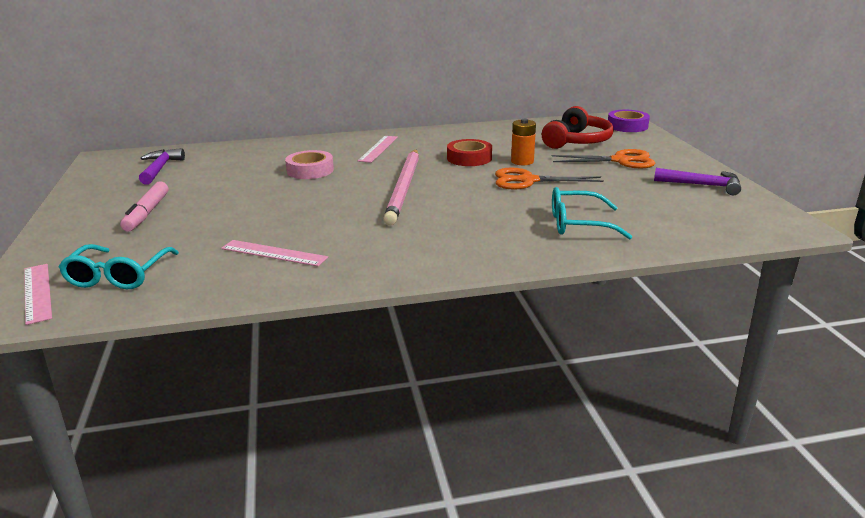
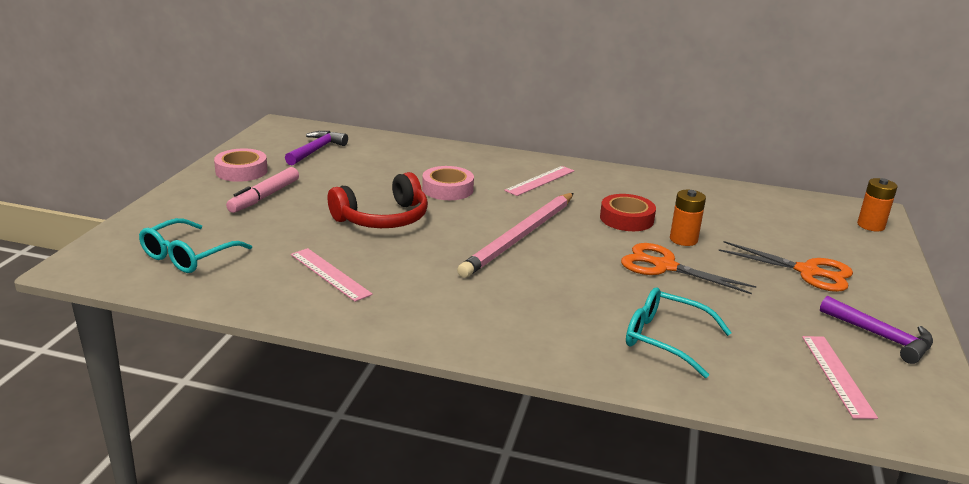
camera: 25 degrees right, 0 degrees up
(37, 292) = (119, 252): pink ruler -> pink ruler (837, 375)
(101, 199) = (241, 171): none -> pink tape
(577, 141) = (780, 230): red headphones -> red headphones (383, 218)
(627, 126) = (870, 225): purple tape -> orange battery

